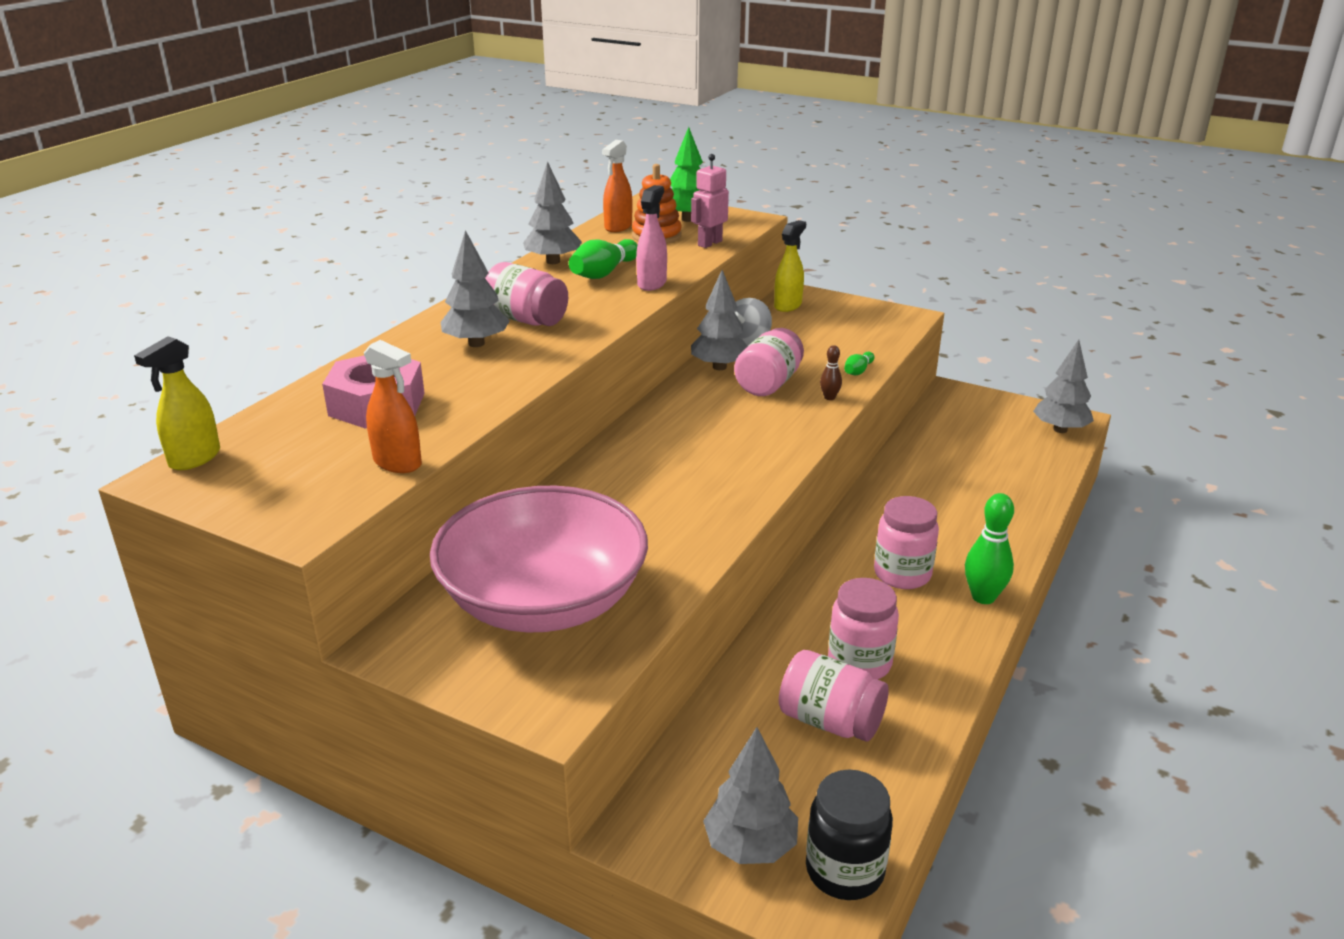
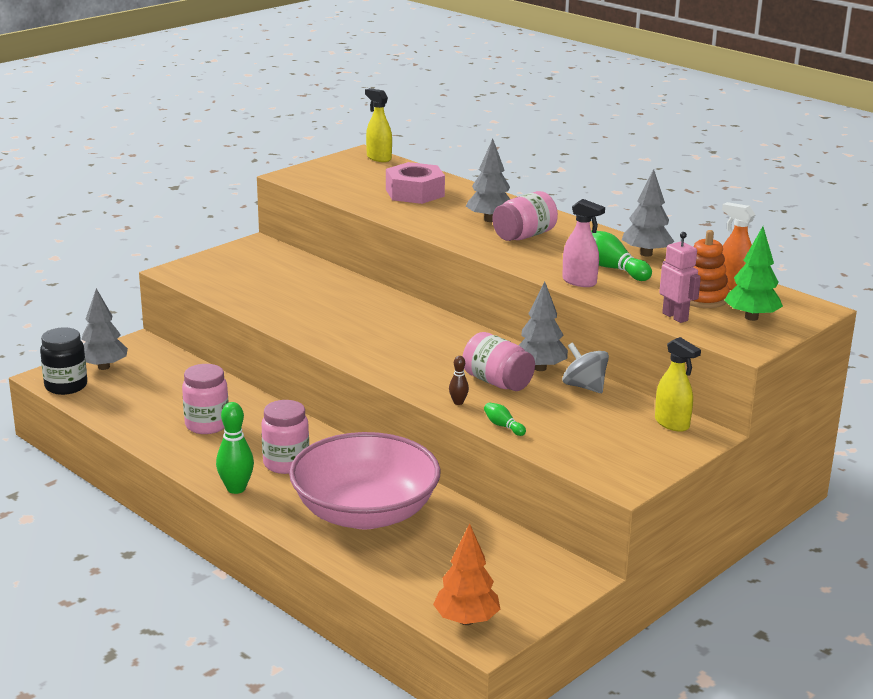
camera: 105 degrees right, 5 degrees down
(398, 463) = (338, 194): orange spray bottle -> none
(543, 601) = (263, 277): pink bowl -> pink bowl (365, 512)
(830, 721) = (167, 405): pink jar -> none
(1060, 429) = (466, 620): grey tree -> orange tree

